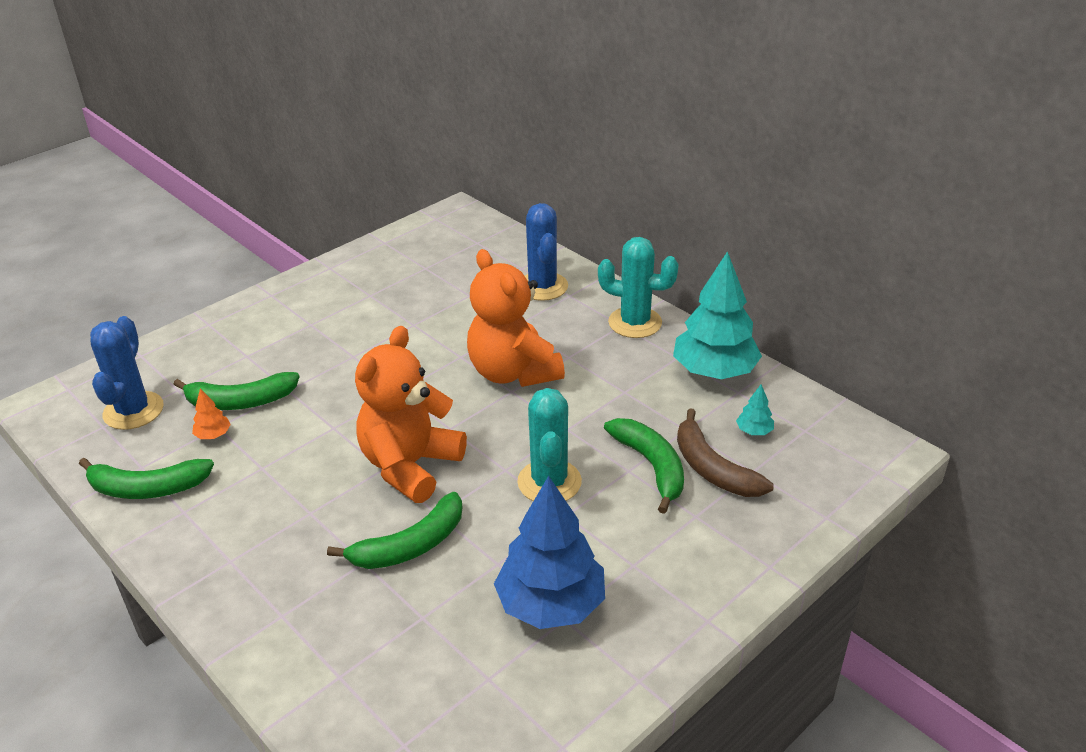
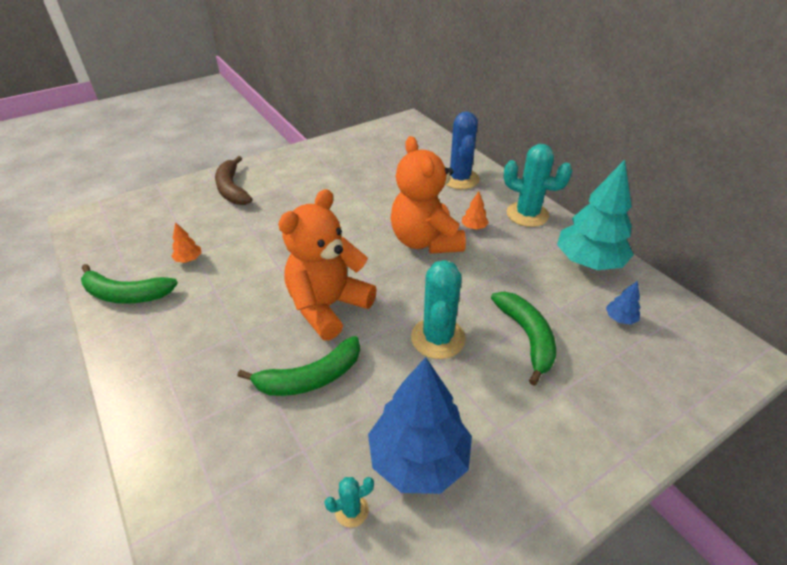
camera: 10 degrees right, 5 degrees up
(133, 411) = (140, 233): blue cactus -> none
(240, 402) = (217, 236): green banana -> none
(490, 662) = (351, 510): none -> turquoise cactus
(570, 347) = (474, 227): none -> orange tree
(712, 468) = (580, 347): brown banana -> brown banana (232, 189)
(754, 431) = (620, 318): turquoise tree -> blue tree

